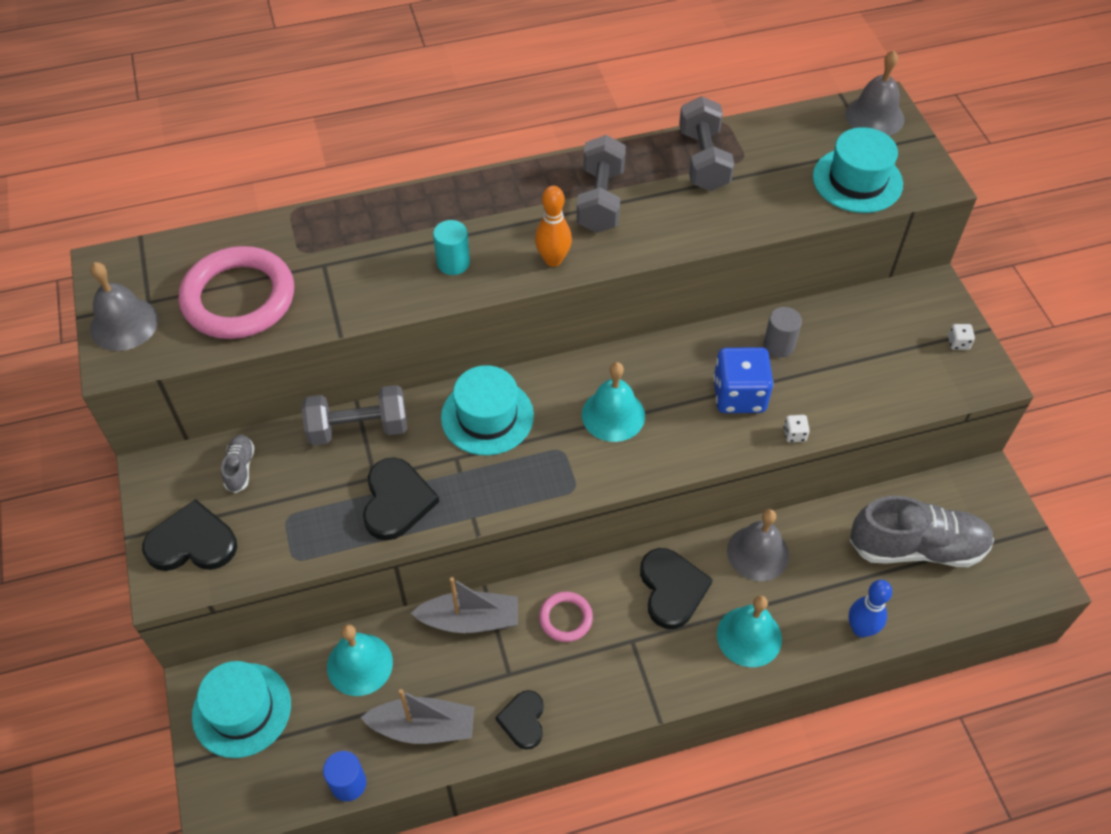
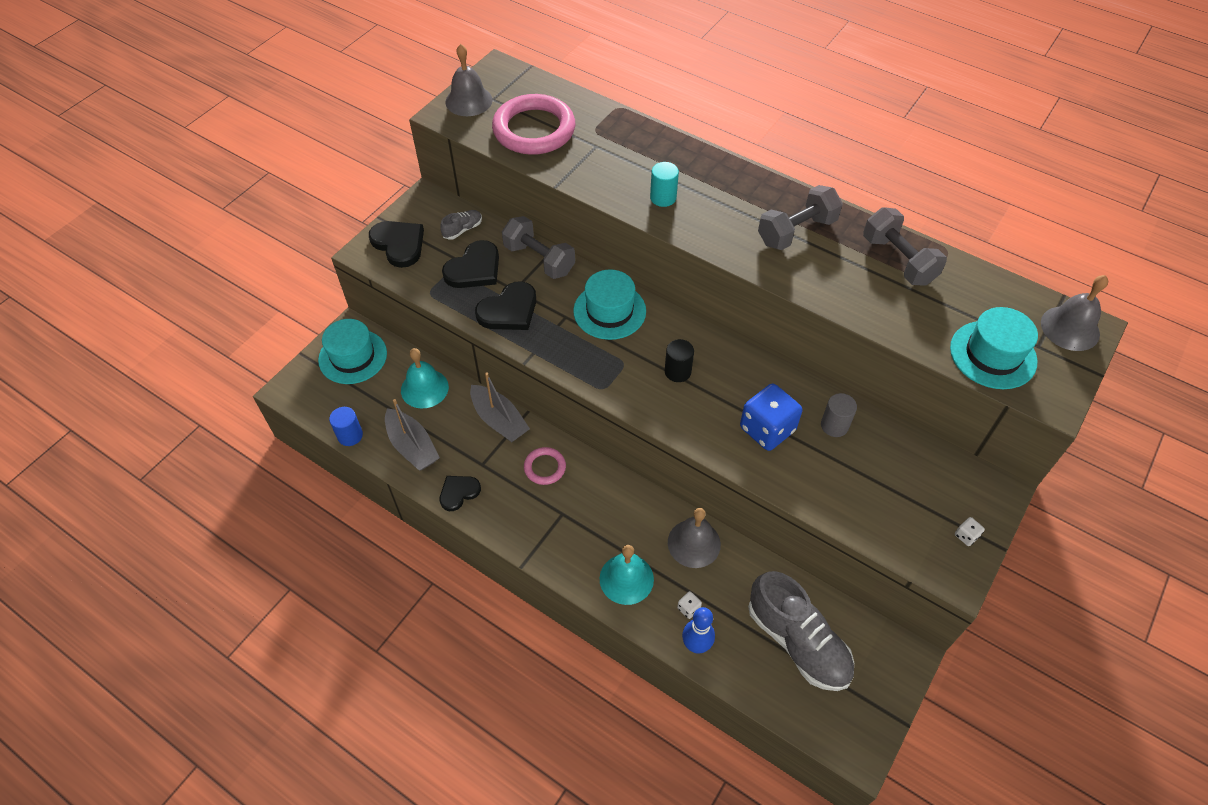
camera: 50 degrees right, 0 degrees up
(553, 260) = (720, 240): orange bowling pin -> none
(613, 415) = (677, 371): turquoise bell -> black cylinder
(672, 589) = (619, 511): black heart -> black heart (474, 269)
(703, 160) = (898, 260): grey dumbbell -> grey dumbbell turned 75 degrees counterclockwise
(794, 434) = (770, 481): white dice -> white dice (688, 608)

